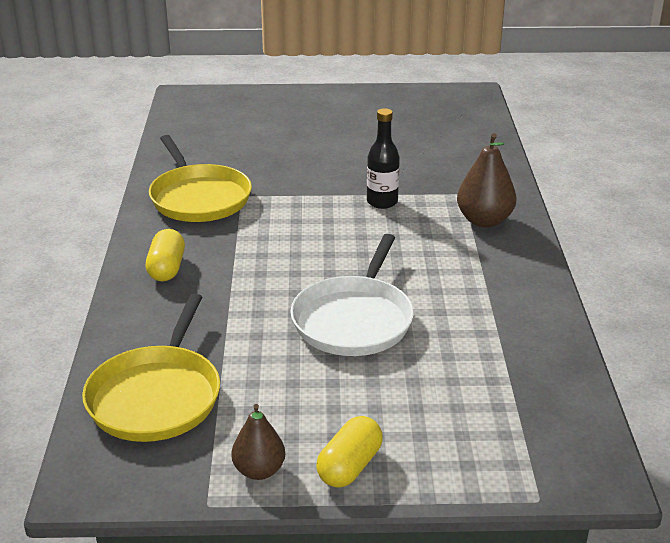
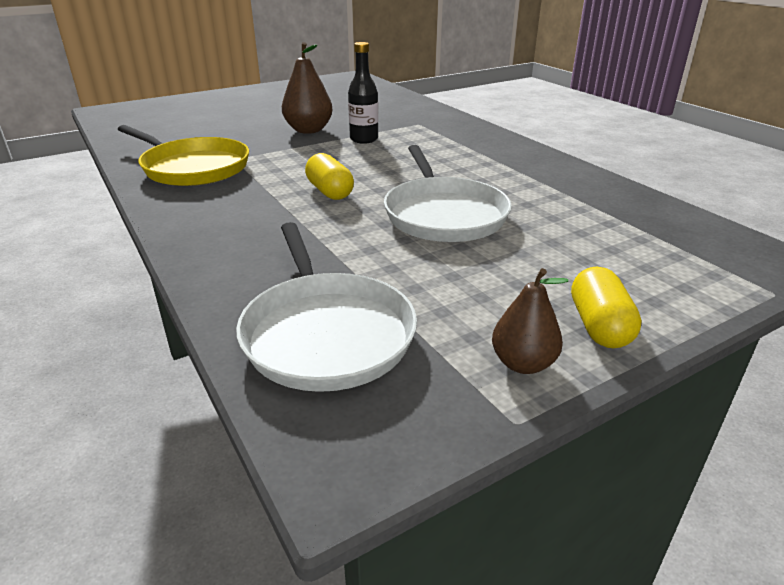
camera: 30 degrees left, 0 degrees up
(156, 396) = (326, 333): yellow pan -> white pan
(166, 268) = (215, 223): yellow capsule -> yellow capsule (330, 191)
(484, 220) = (456, 134): brown pear -> brown pear (308, 130)

